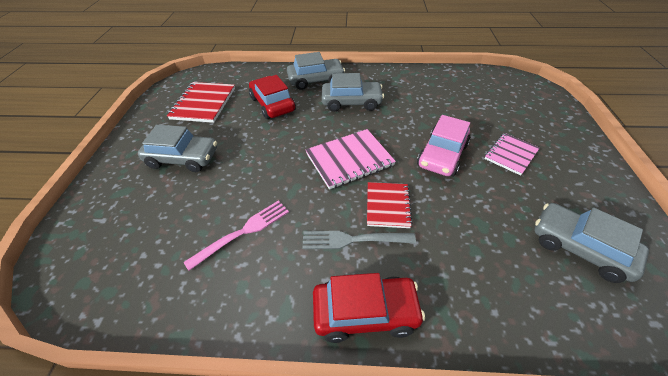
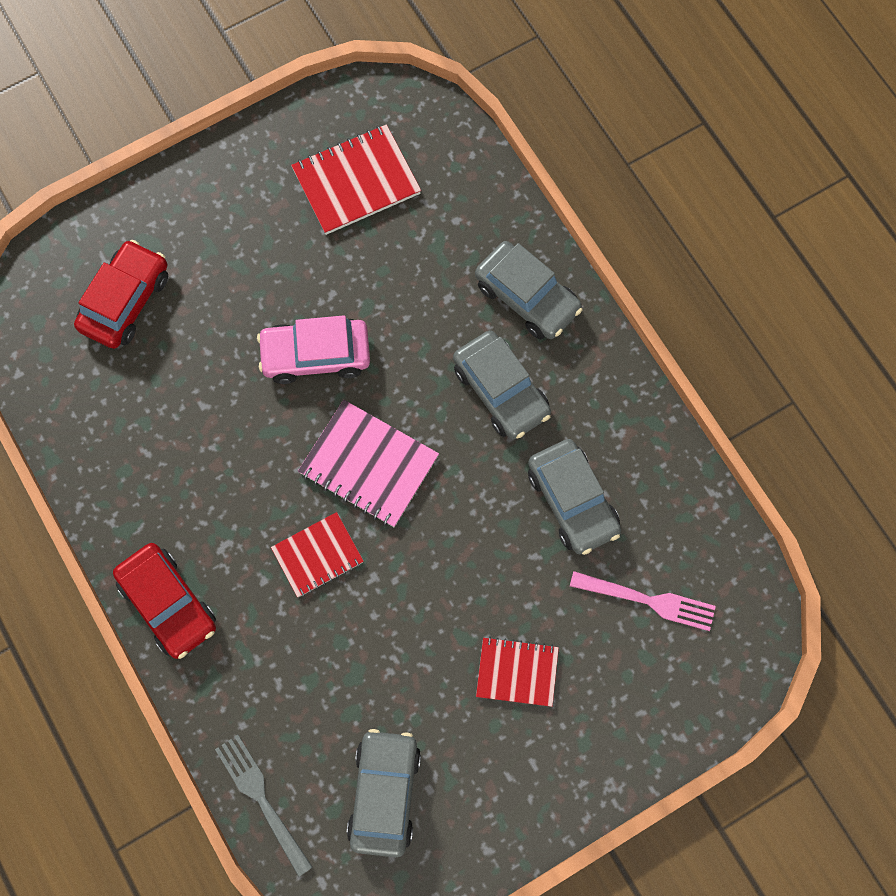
camera: 55 degrees right, 25 degrees up
(183, 158) = (239, 258): grey car -> grey car (572, 501)
(243, 232) = (182, 422): pink fork -> pink fork (648, 600)
(272, 104) = (419, 280): red car -> red car (125, 301)
(353, 240) = (244, 544): grey fork -> grey fork (262, 799)
(442, 155) = (455, 580): pink car -> pink car (316, 355)
(511, 154) = (517, 672): pink notebook -> red notebook

